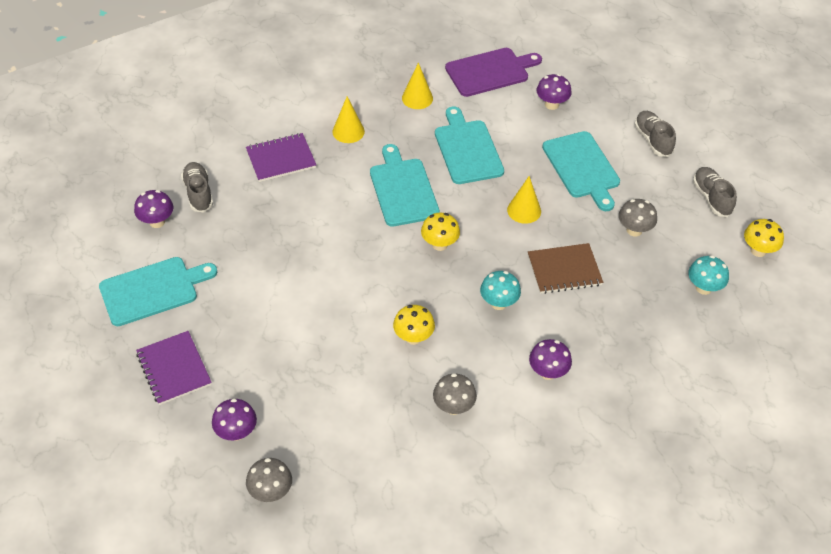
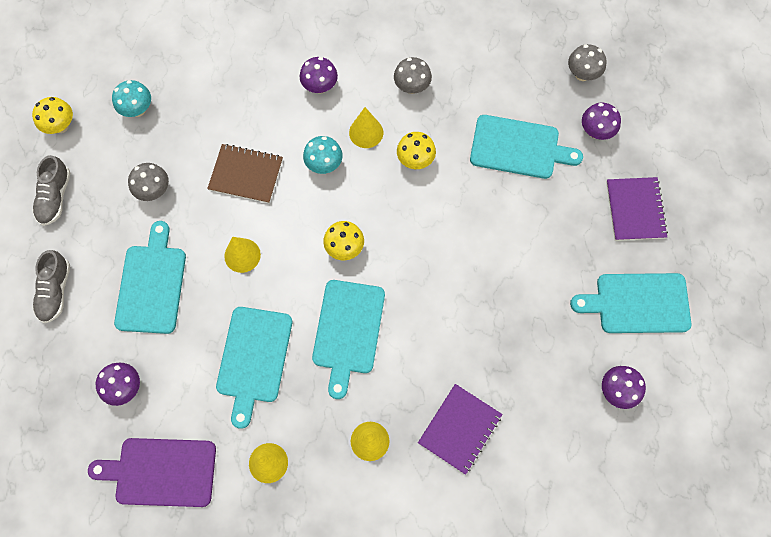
camera: 155 degrees left, 20 degrees up
(198, 193) = (564, 414): grey shoe -> none
(281, 159) = (460, 429): purple notebook -> purple notebook turned 60 degrees counterclockwise
(314, 386) = (518, 147): none -> turquoise cutting board
(475, 345) = (366, 132): none -> yellow cone

